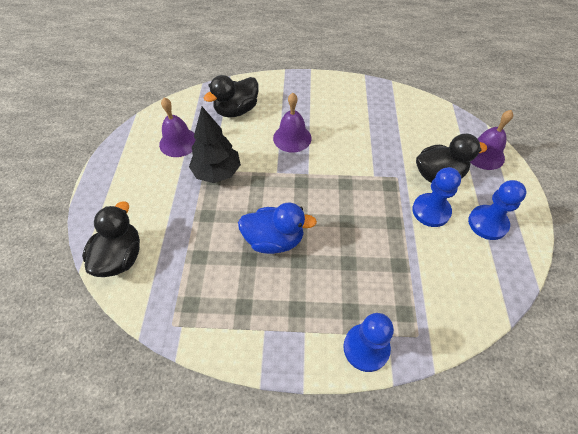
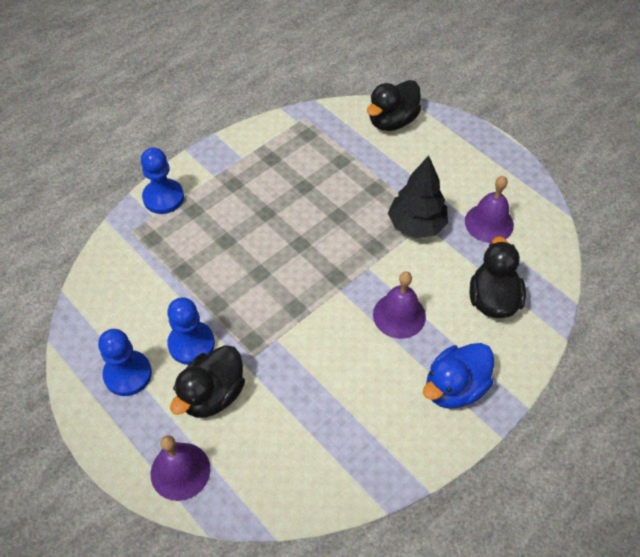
camera: 135 degrees right, 0 degrees up
(120, 257) = (392, 121): black duck -> black duck turned 75 degrees clockwise
(274, 240) = (301, 212): blue duck -> blue duck (454, 388)

